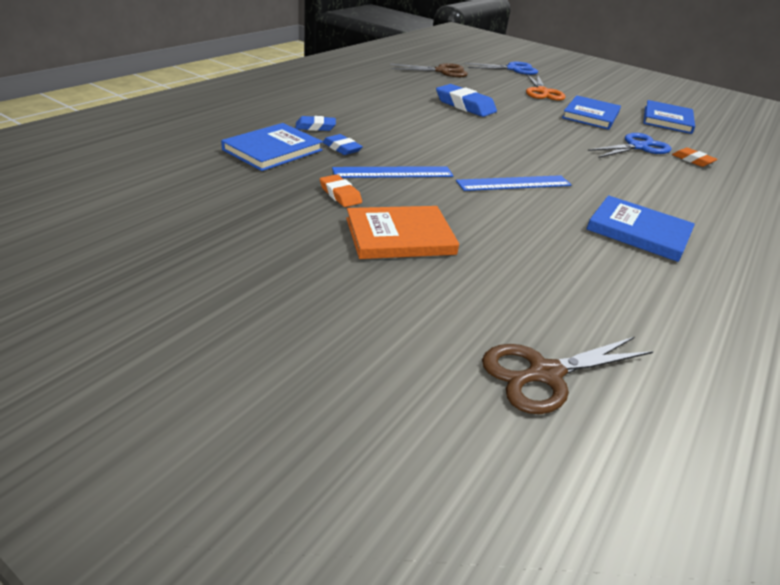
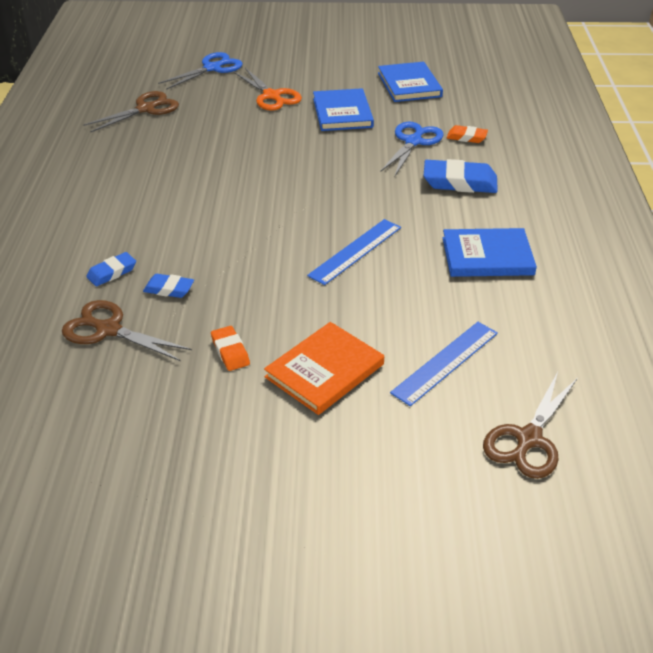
camera: 30 degrees left, 5 degrees up
(272, 150) = (108, 329): blue book -> brown scissors
(340, 194) = (230, 351): orange eraser -> orange eraser turned 45 degrees clockwise
(393, 172) = (246, 296): blue ruler -> blue ruler (445, 362)
(465, 105) = (220, 158): blue eraser -> blue eraser (459, 182)

